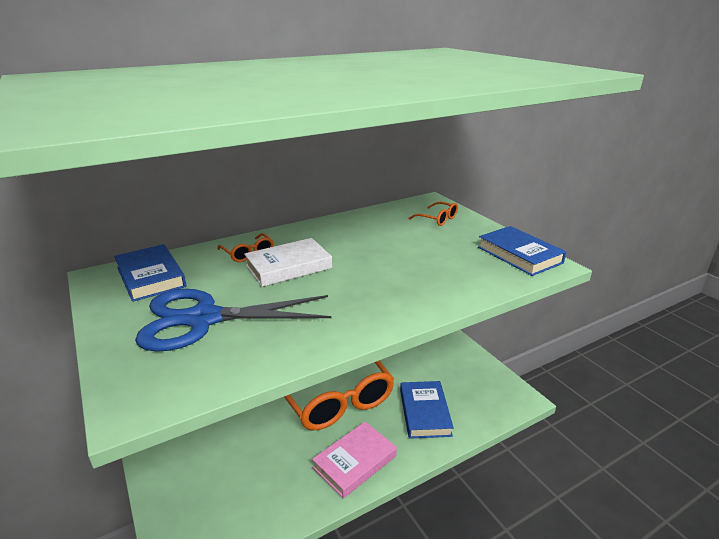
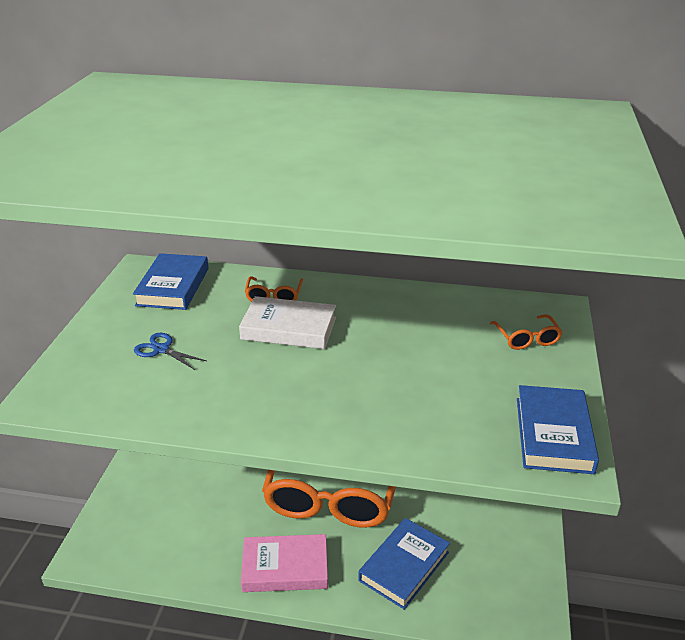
camera: 40 degrees right, 5 degrees up
(204, 319) = (161, 349): blue scissors -> blue scissors, size x0.41

